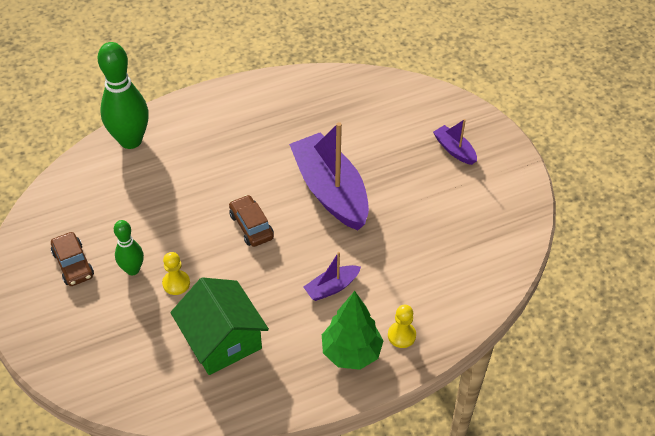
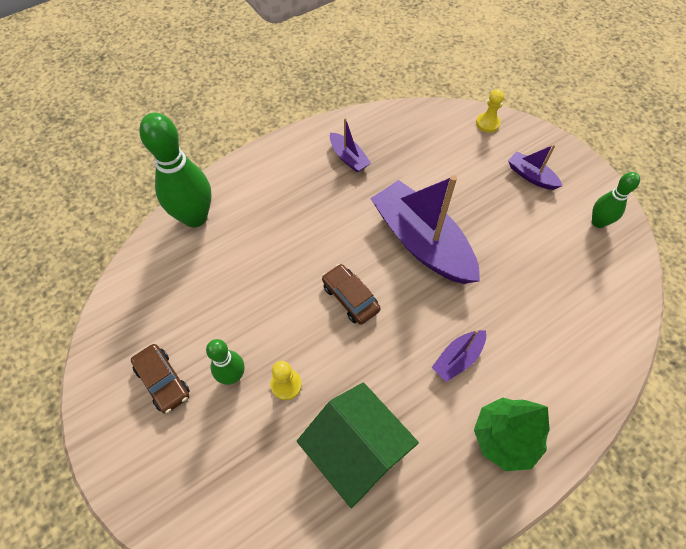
camera: 10 degrees left, 10 degrees up
(285, 110) = (348, 158): none -> purple boat
(401, 335) = (551, 405): yellow pawn -> yellow pawn (487, 123)
(504, 198) = (598, 222): none -> green bowling pin

